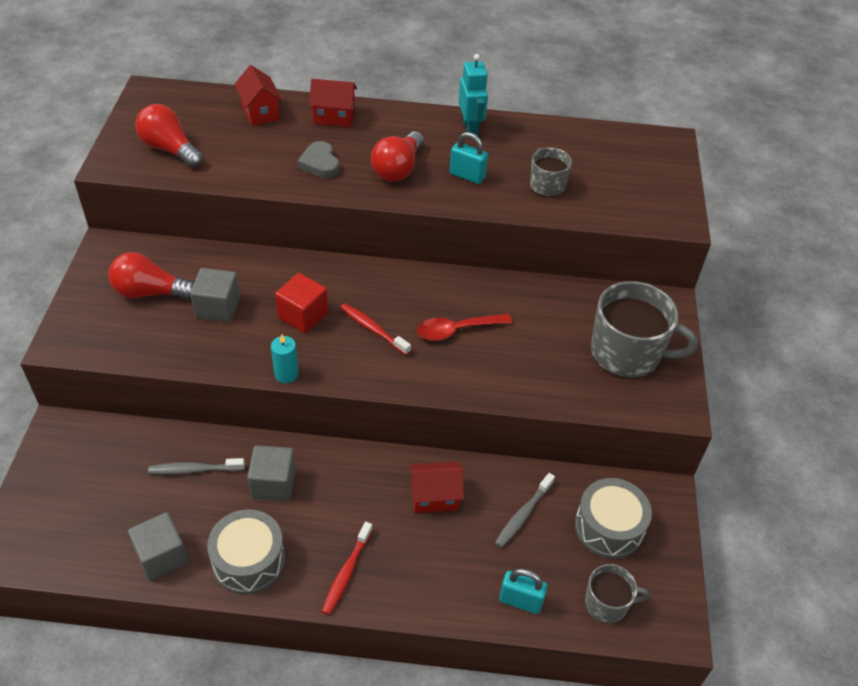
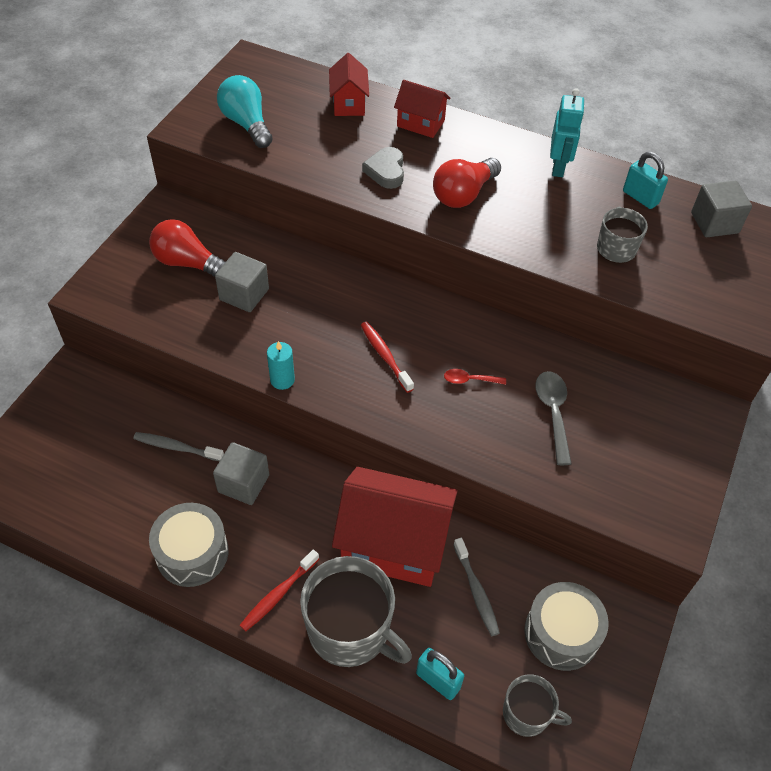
camera: 20 degrees right, 5 degrees up
(162, 556) = (116, 523): grey cube -> grey cube (714, 223)
(170, 149) = (246, 124): red light bulb -> turquoise light bulb
(303, 315) = (322, 323): red cube -> none
(434, 496) = (393, 544): red house -> red house, size x1.97
(456, 330) = (469, 380): red spoon -> red spoon, size x0.60
(467, 176) = (533, 218): turquoise padlock -> turquoise padlock (640, 197)
(523, 515) = (476, 591): grey toothbrush -> grey toothbrush turned 75 degrees counterclockwise
(539, 339) = (553, 413): none -> grey spoon
(627, 353) = (644, 454): grey mug -> grey mug (350, 630)

